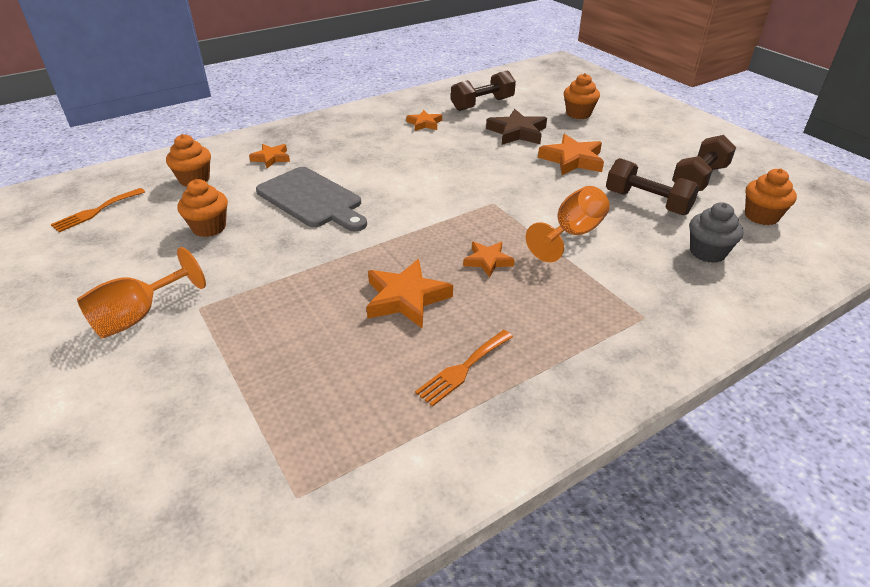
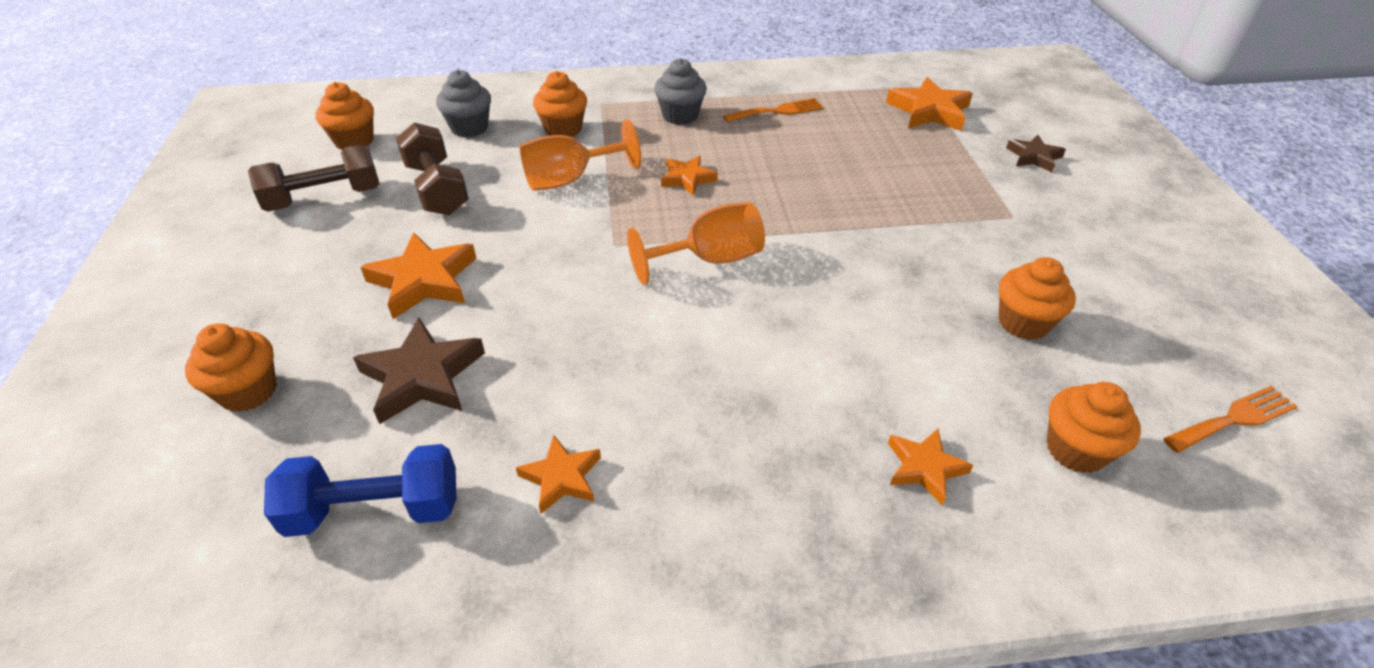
camera: 155 degrees left, 5 degrees up
(138, 316) = (1078, 224): orange goblet -> orange goblet (710, 259)
(157, 393) = (1034, 157): none -> brown star
(312, 199) = (863, 330): grey cutting board -> none
(406, 298) = (795, 168): orange star -> orange star (929, 111)
(482, 104) = (375, 510): brown dumbbell -> blue dumbbell
(555, 327) = (680, 115): none -> grey cupcake
(636, 275) = (563, 129): none -> orange cupcake

